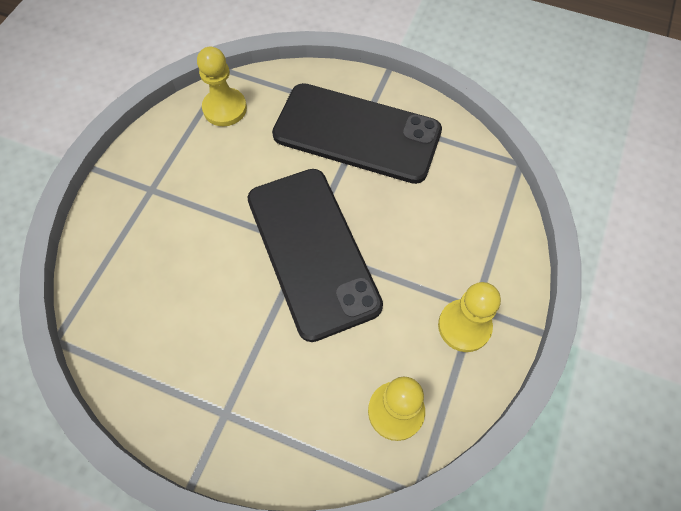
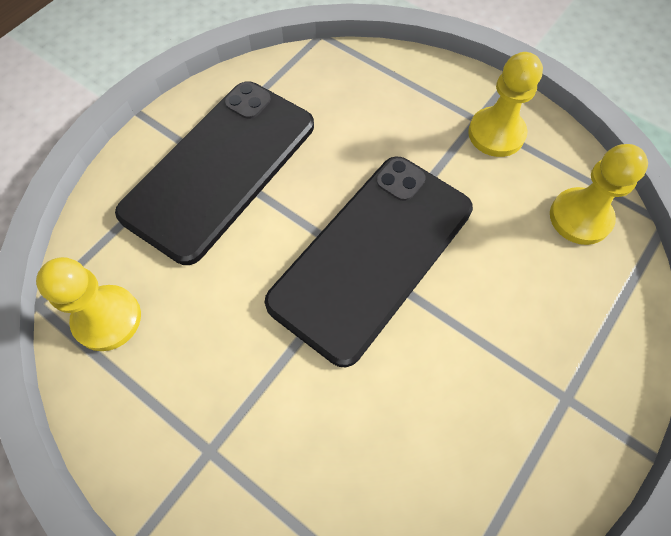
camera: 75 degrees left, 0 degrees up
(312, 251) = (372, 255): black phone -> black phone turned 45 degrees counterclockwise

